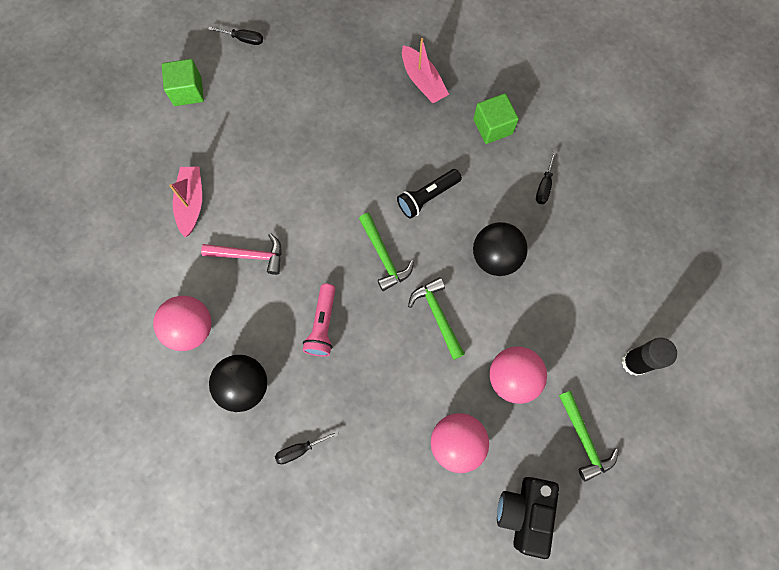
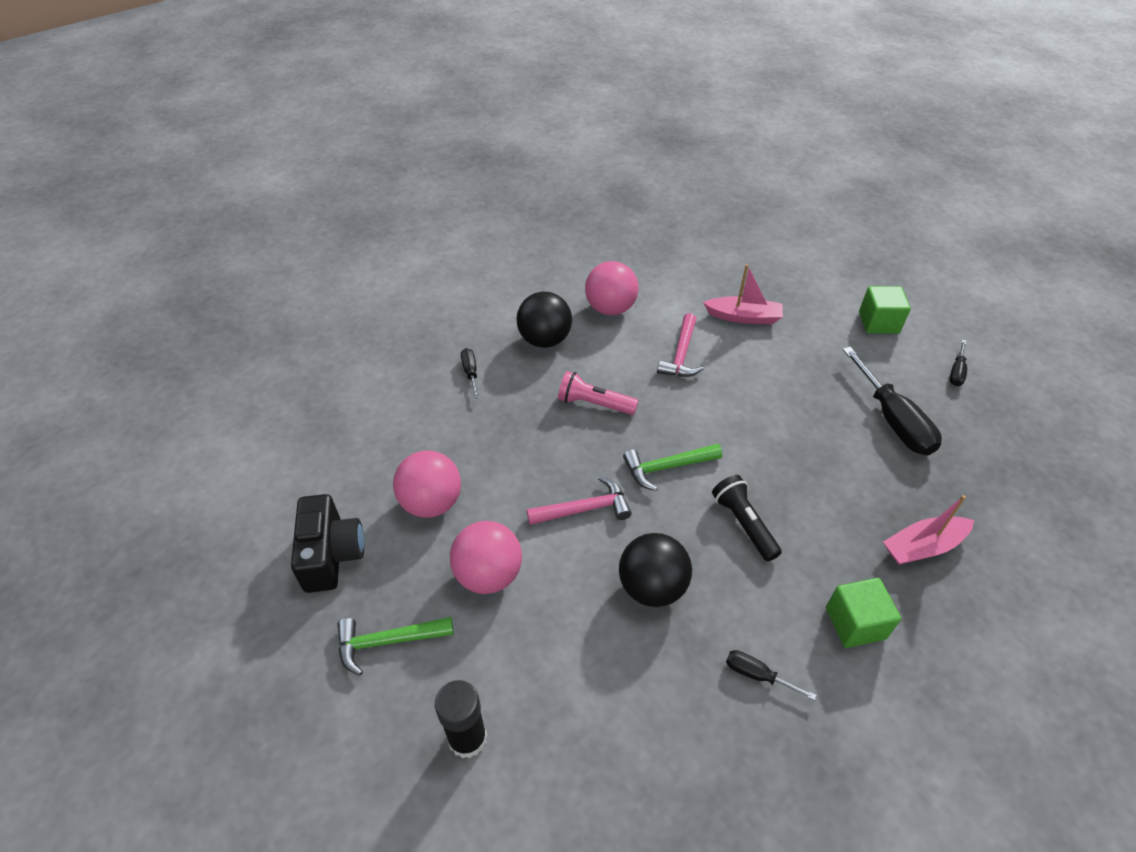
camera: 100 degrees right, 25 degrees down
(305, 90) = (893, 420): none -> black screwdriver
(437, 315) = (584, 509): green hammer -> pink hammer
(524, 512) = (332, 555): black camera -> black camera turned 60 degrees clockwise

